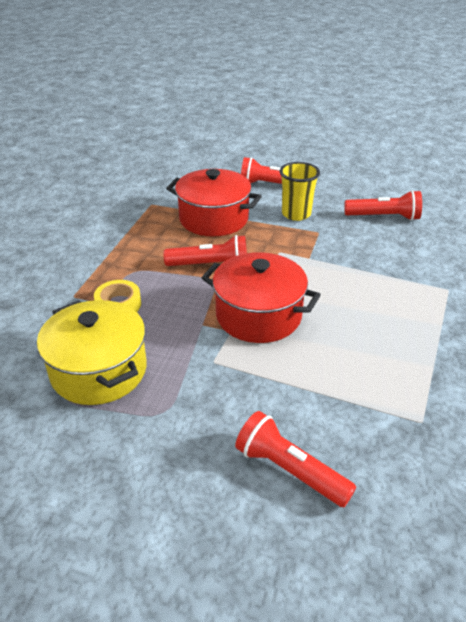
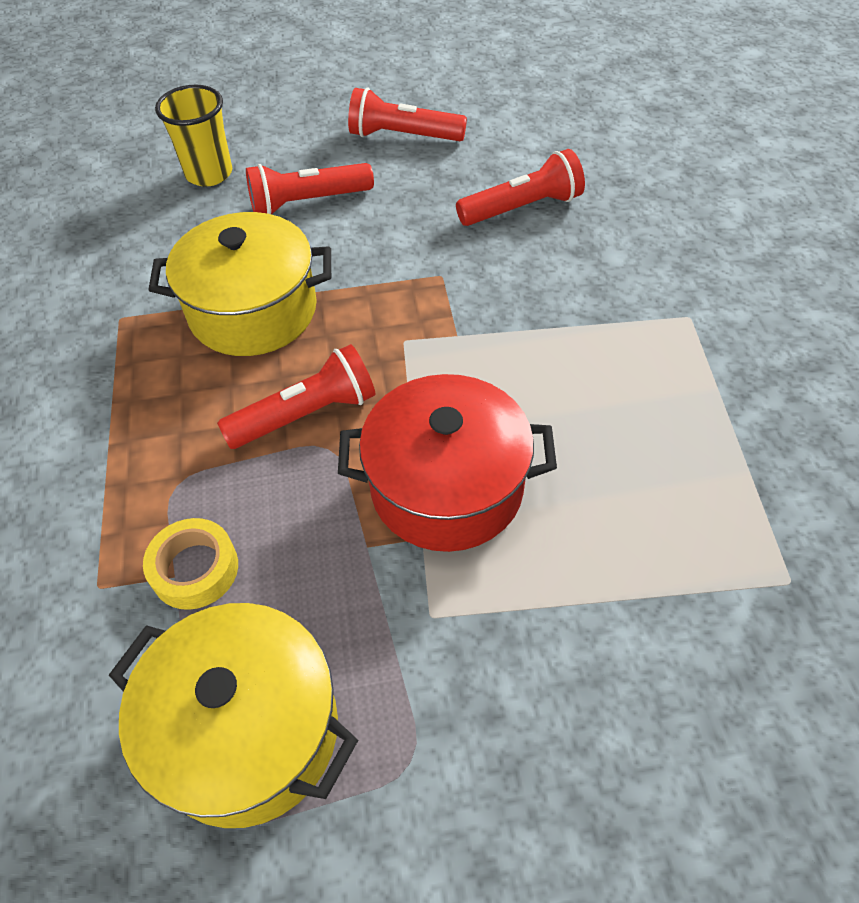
camera: 25 degrees left, 15 degrees up
(214, 219) = (253, 311): red pot -> yellow pot
(289, 470) = (668, 771): red flashlight -> red flashlight (403, 136)
(296, 214) = (385, 250): yellow cup -> yellow cup (209, 174)

